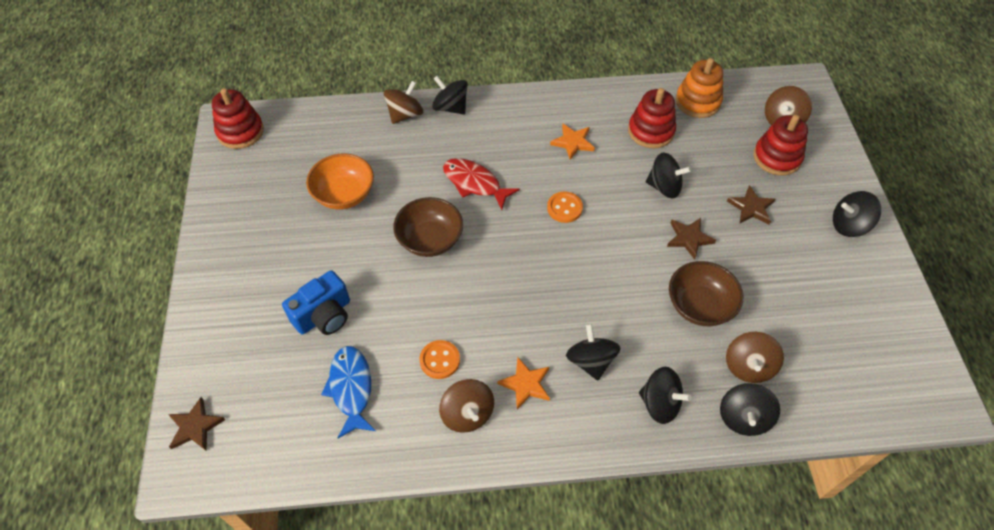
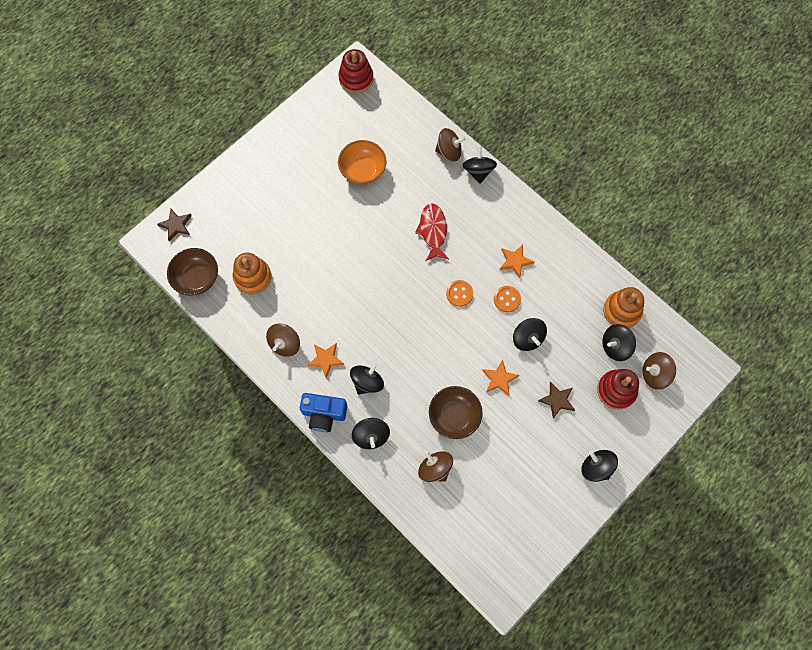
camera: 50 degrees right, 15 degrees up
(324, 315) = (281, 228): blue camera -> blue camera (324, 414)
(351, 388) = (252, 277): blue fish -> orange stacking toy
(430, 240) = (372, 240): brown bowl -> brown bowl (197, 278)
(440, 360) = (303, 306): orange button -> orange button (507, 299)
(651, 131) = (567, 300): red stacking toy -> none
(689, 238) = (499, 379): brown star -> orange star
(743, 417) = (399, 485): black spinning top -> black spinning top (615, 346)
(748, 366) = (435, 468): brown spinning top -> brown spinning top turned 75 degrees clockwise

